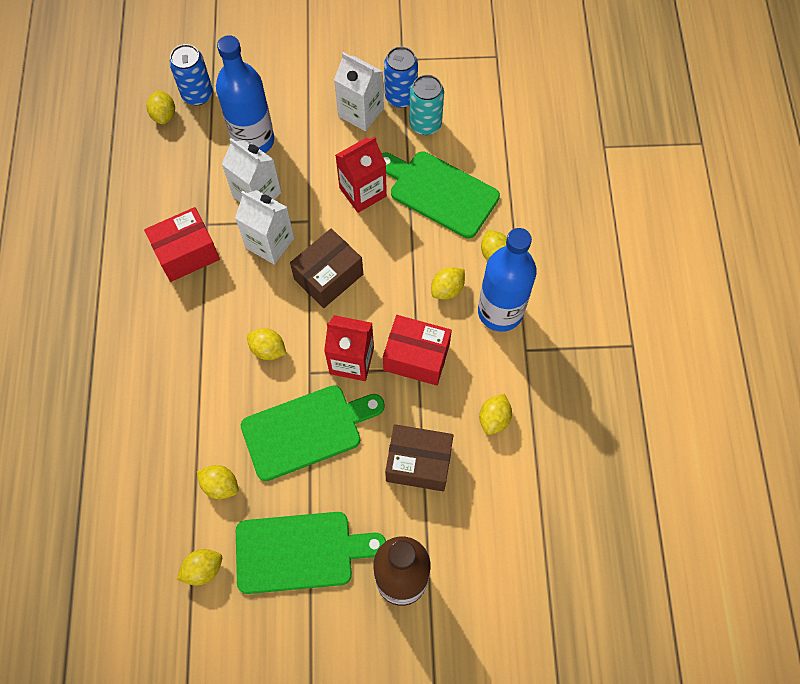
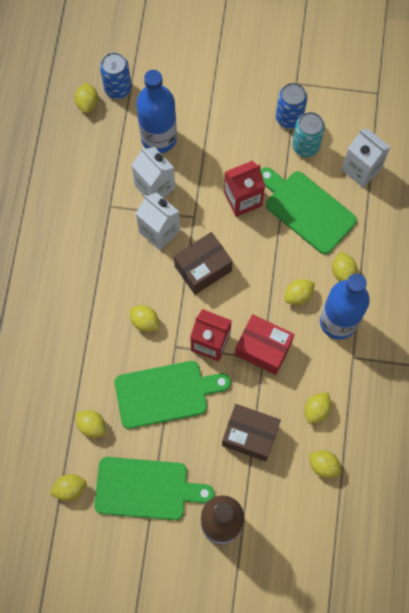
camera: 10 degrees right, 5 degrees up
(186, 253) = (90, 229): red box -> none
(361, 112) = (253, 126): white carton -> white carton (361, 169)
(515, 484) = (323, 465): none -> yellow lemon

